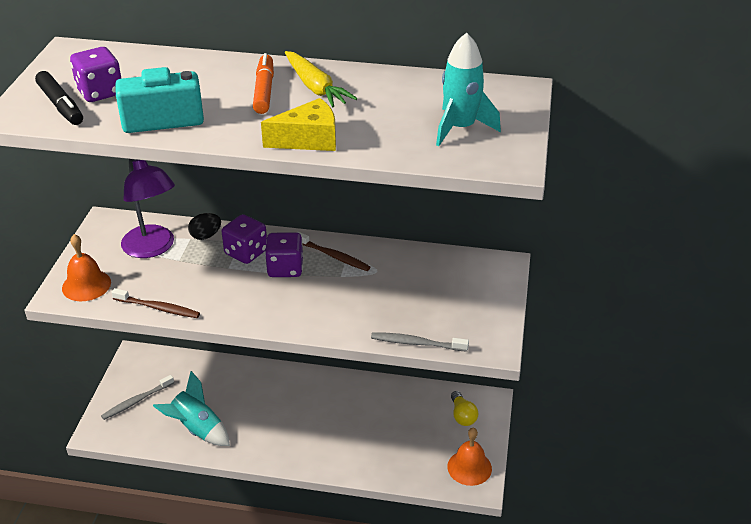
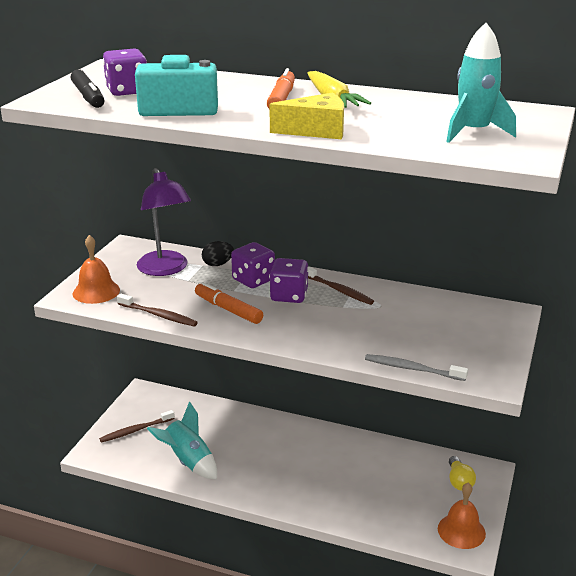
camera: 10 degrees right, 10 degrees down
(136, 401) = (136, 430): grey toothbrush -> brown toothbrush
(227, 293) = (228, 309): none -> orange marker

